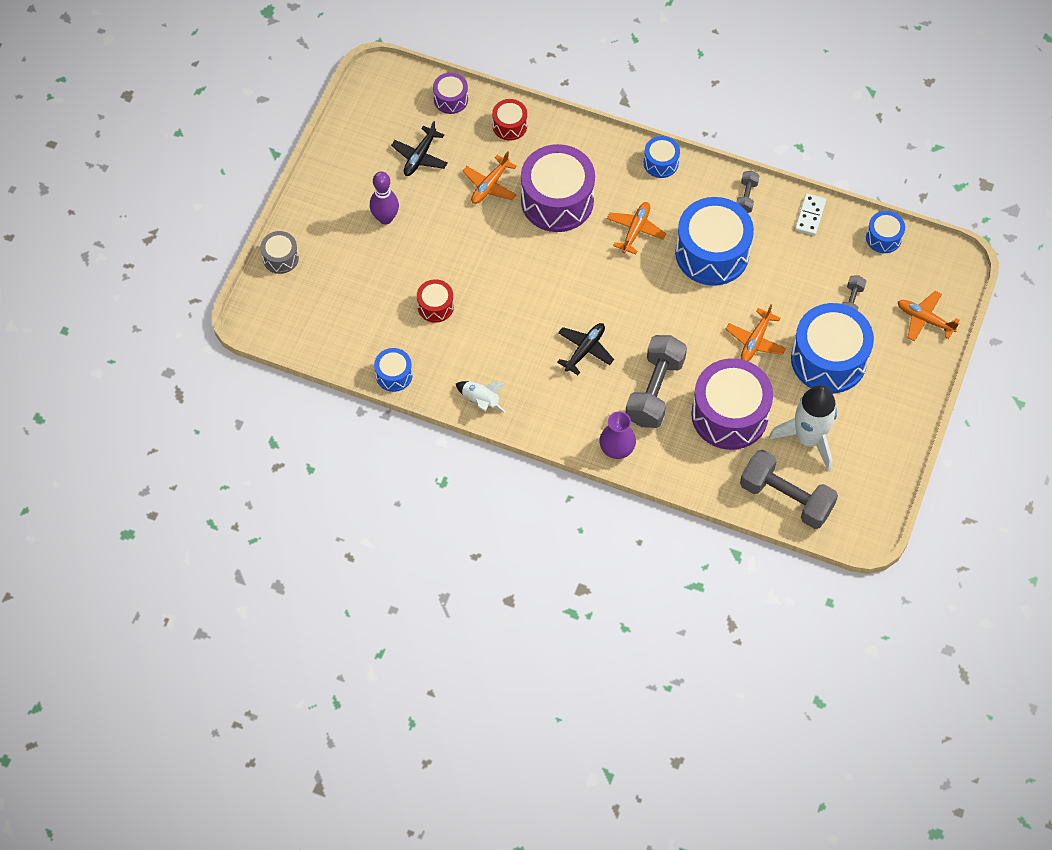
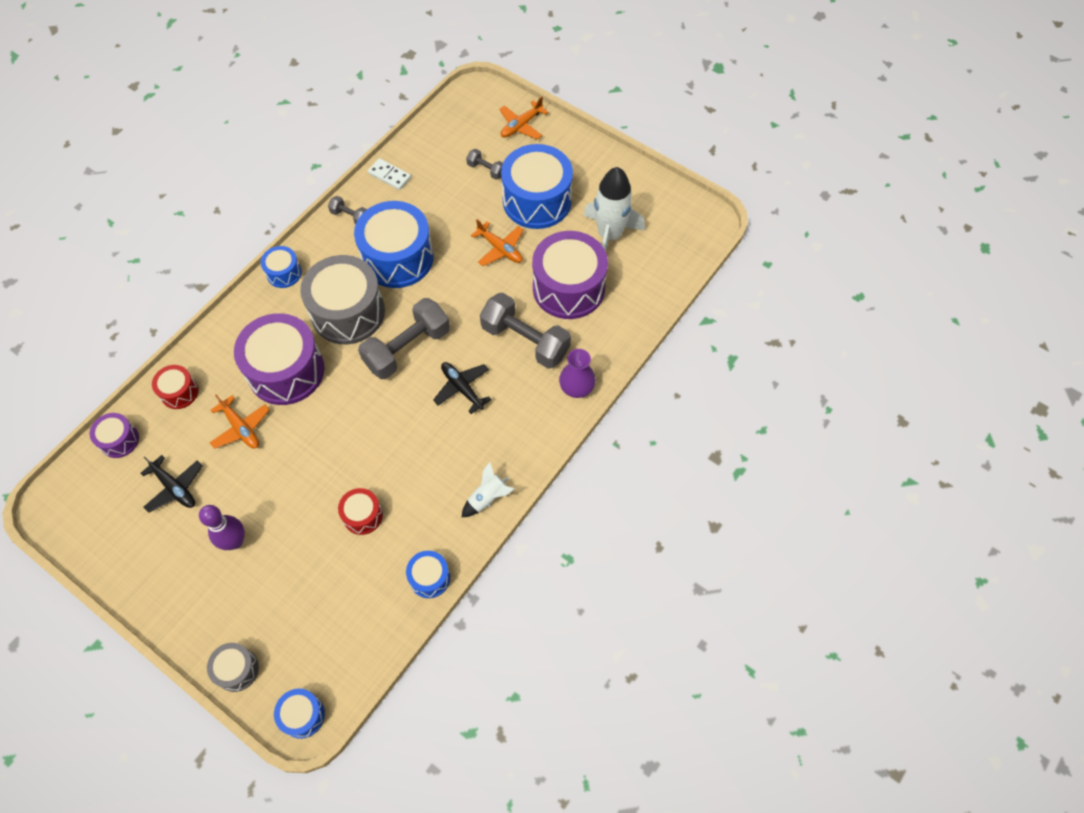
camera: 75 degrees left, 0 degrees up
(635, 230) = (348, 312): orange plane -> grey drum
(786, 498) = (662, 267): grey dumbbell -> grey dumbbell (407, 348)
(883, 238) = (432, 131): blue drum -> blue drum (302, 715)

